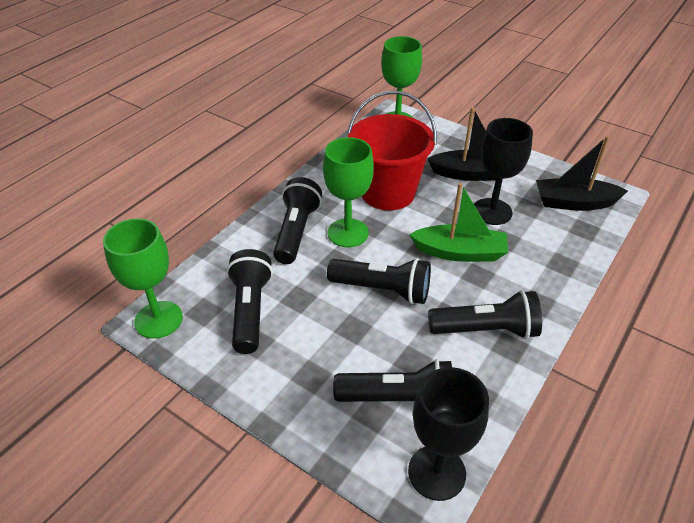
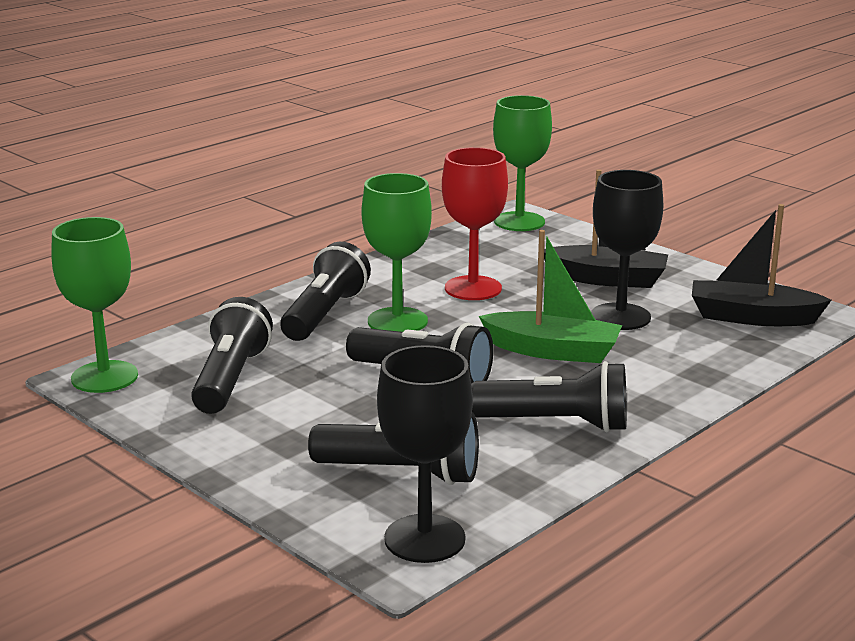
camera: 10 degrees right, 20 degrees down
(387, 192) = (473, 288): red bucket -> red goblet

